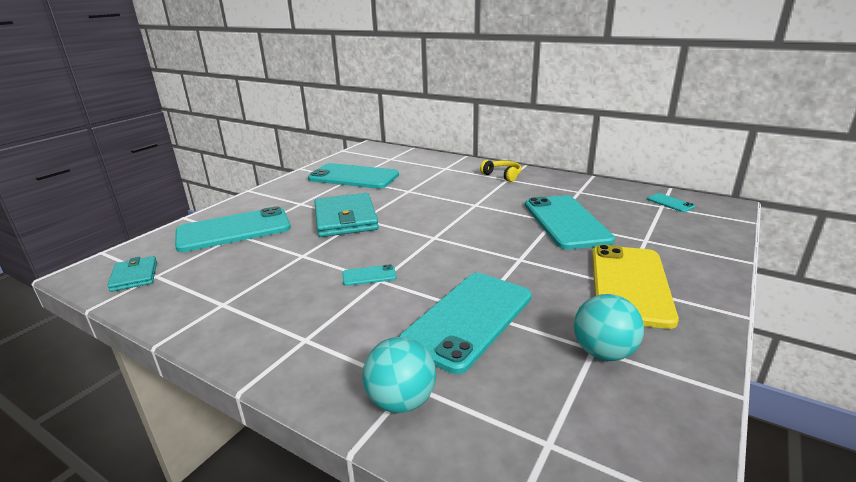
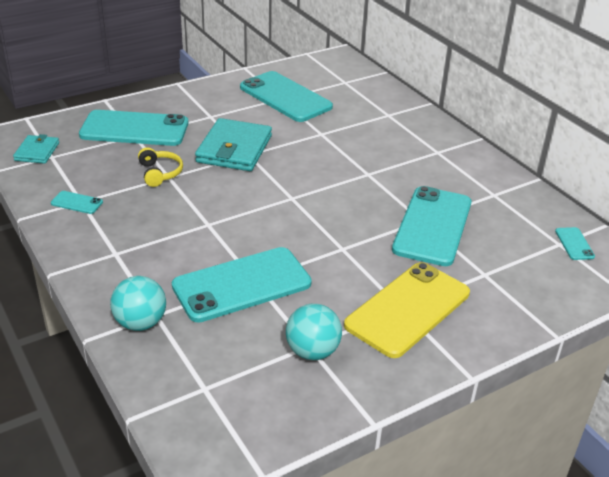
camera: 25 degrees right, 10 degrees up
(369, 275) = (203, 216): turquoise phone -> turquoise phone (77, 203)
(502, 175) = (438, 145): yellow headphones -> yellow headphones (160, 173)

